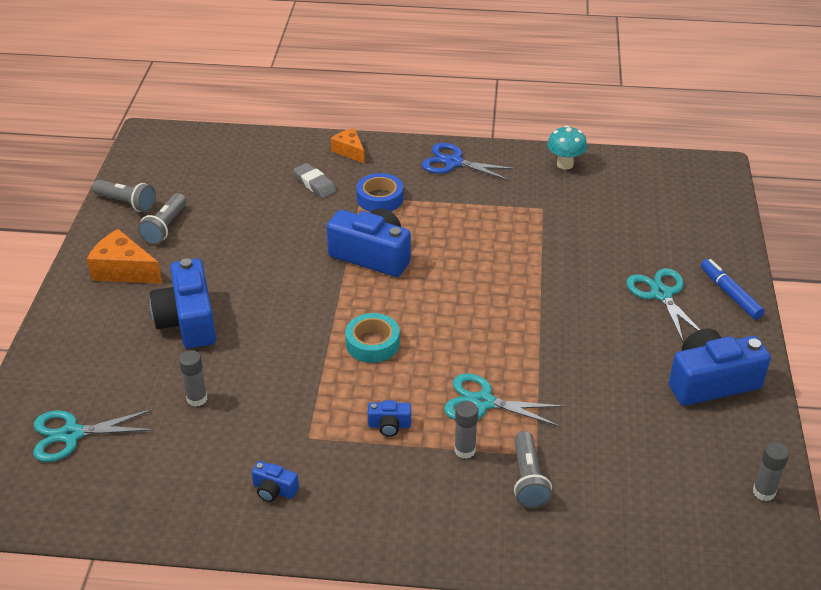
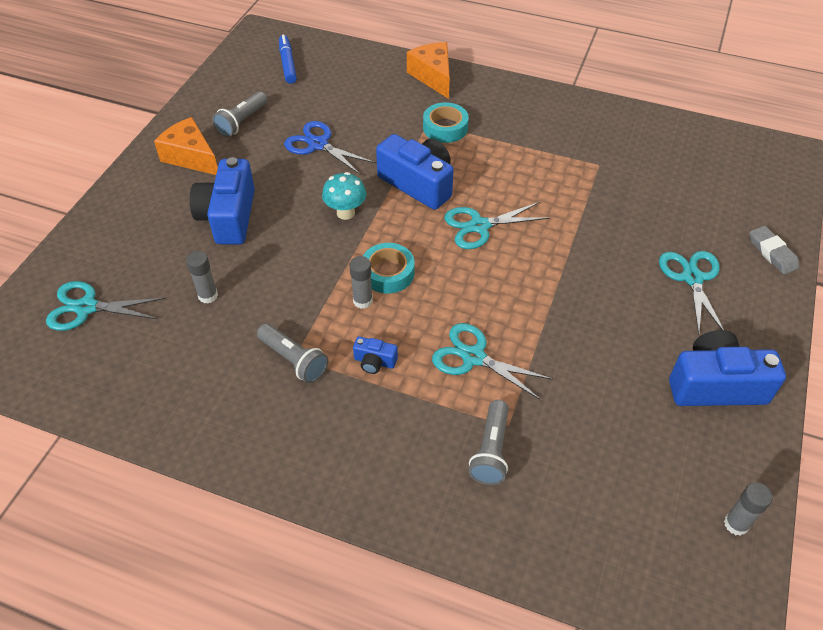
camera: 15 degrees right, 10 degrees up
(126, 203) = (217, 93): grey flashlight -> grey flashlight (294, 360)
(274, 490) = (244, 404): blue camera -> none
(315, 184) = (390, 103): grey eraser -> grey eraser (772, 253)
(349, 151) = (433, 76): orange cheese -> orange cheese, size x1.57
(380, 198) = (445, 128): blue tape -> turquoise tape
(447, 284) = (479, 226): none -> turquoise scissors
(453, 162) = (527, 103): blue scissors -> blue scissors (318, 144)
(465, 450) = (438, 404): grey glue stick -> grey glue stick (362, 301)
(565, 164) = (636, 123): turquoise mushroom -> turquoise mushroom (345, 213)
(730, 294) = (765, 291): blue marker -> blue marker (288, 64)

